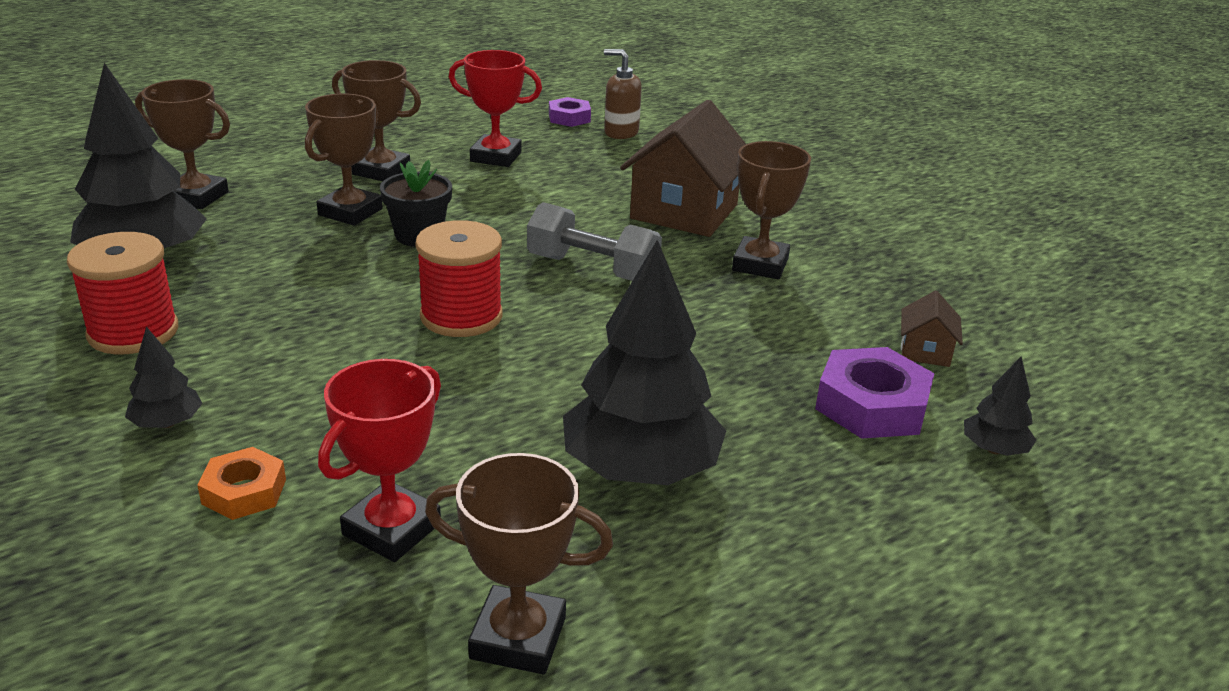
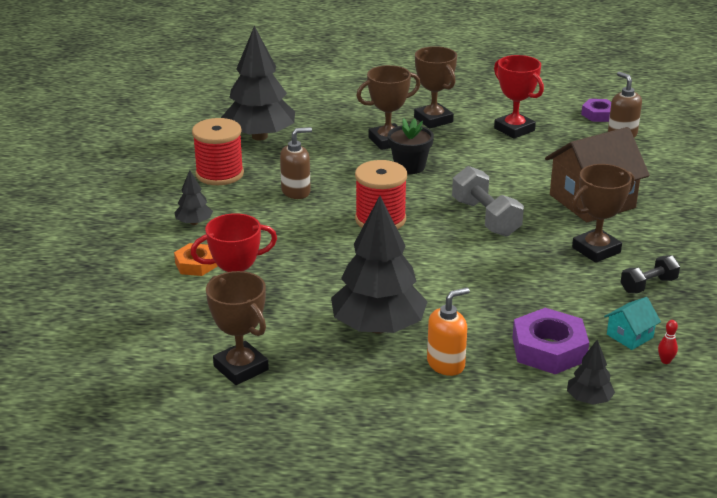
camera: 40 degrees right, 0 degrees up
(196, 197) = (317, 108): brown trophy -> none
(292, 318) = (296, 191): none -> brown soap dispenser
(788, 482) = (446, 364): none -> orange soap dispenser
(863, 285) = (648, 285): none -> black dumbbell
(925, 351) = (629, 336): brown house -> turquoise house
(995, 365) = (665, 361): none -> red bowling pin

